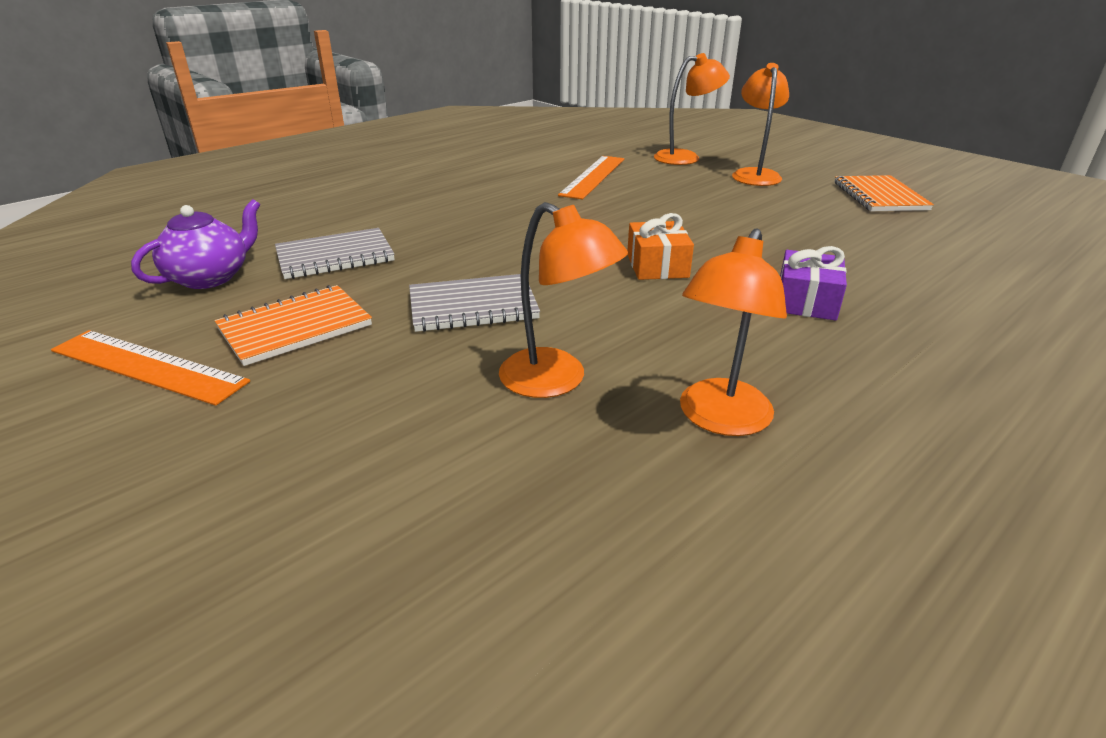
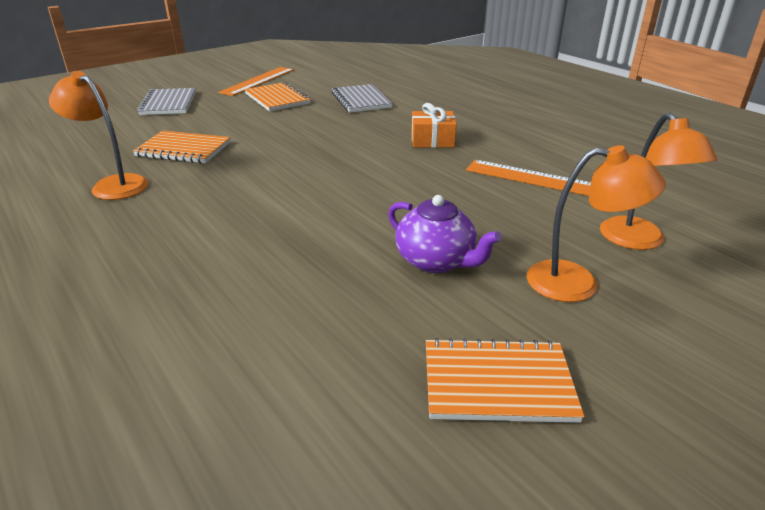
camera: 95 degrees right, 0 degrees up
(210, 277) = (342, 80): purple teapot -> purple teapot (436, 261)
(473, 306) = (278, 132): grey notebook -> grey notebook (169, 103)
(557, 380) = (183, 149): orange lamp -> orange notebook
(657, 266) = (311, 188): orange gift -> orange gift (432, 140)
(806, 301) = (219, 240): purple gift -> none

